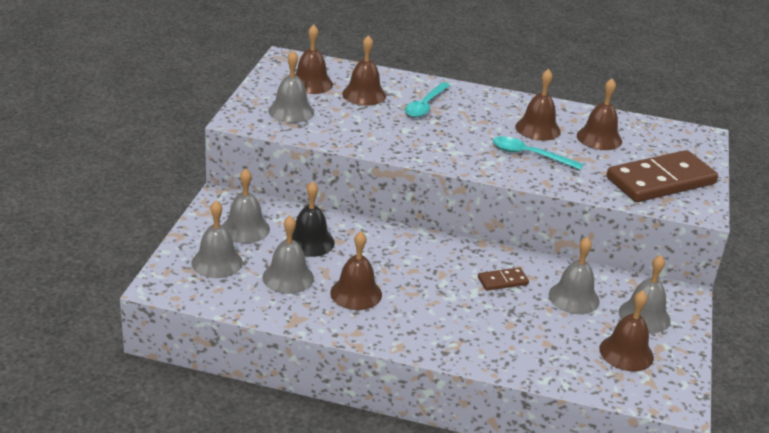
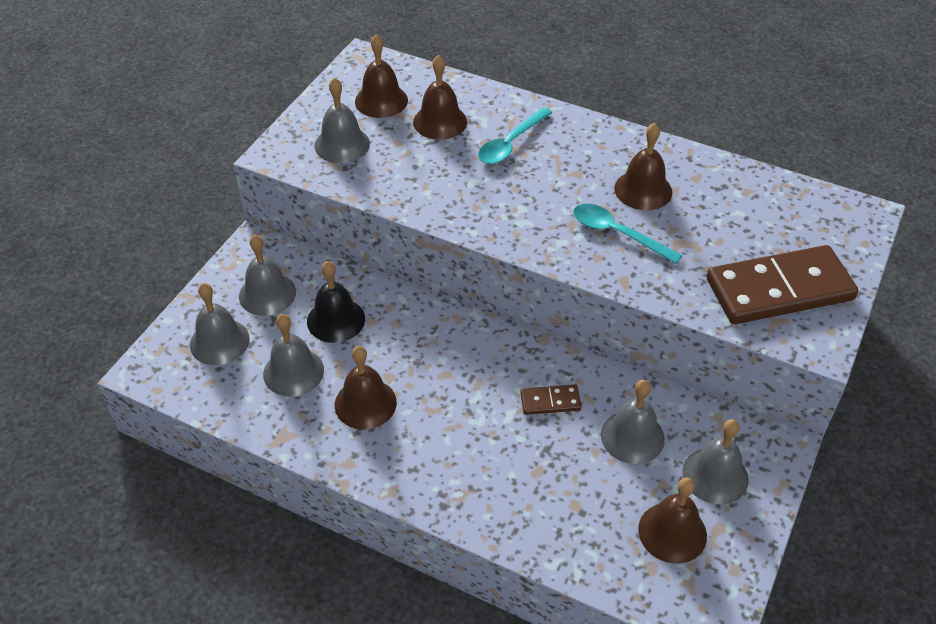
camera: 15 degrees right, 15 degrees up
(599, 138) = (720, 210): brown bell -> none

